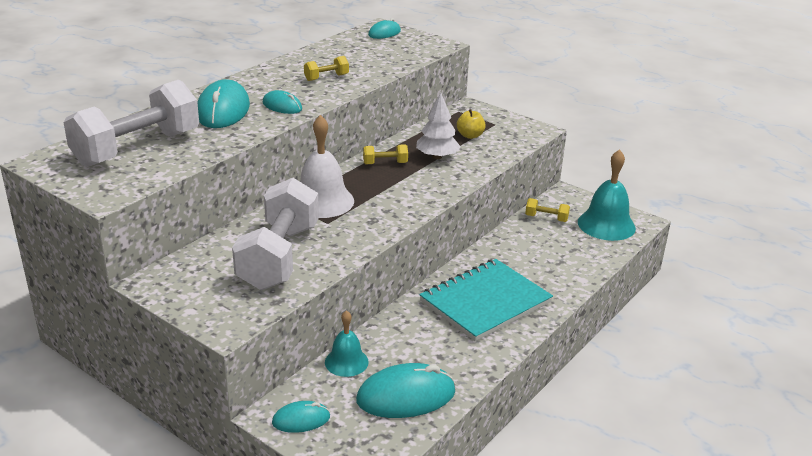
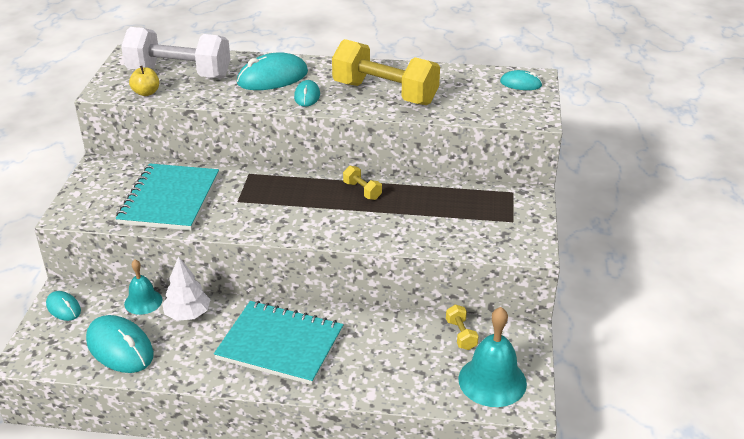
camera: 60 degrees right, 5 degrees up
(279, 257) = (170, 199): white dumbbell -> turquoise notebook
(322, 201) = (268, 186): white bell -> none
(326, 77) = (385, 93): yellow dumbbell -> yellow dumbbell, size x2.44
(437, 157) = (404, 212): white tree -> white tree (188, 314)
(470, 135) = (468, 215): yellow apple -> yellow apple (146, 93)

